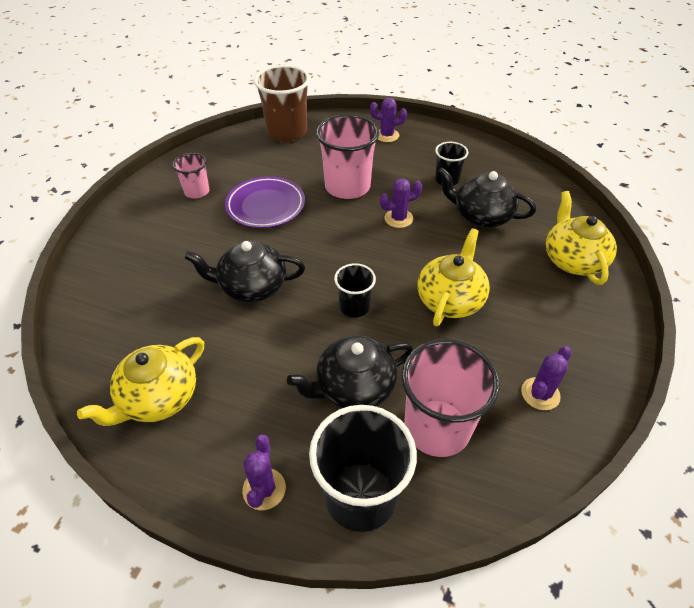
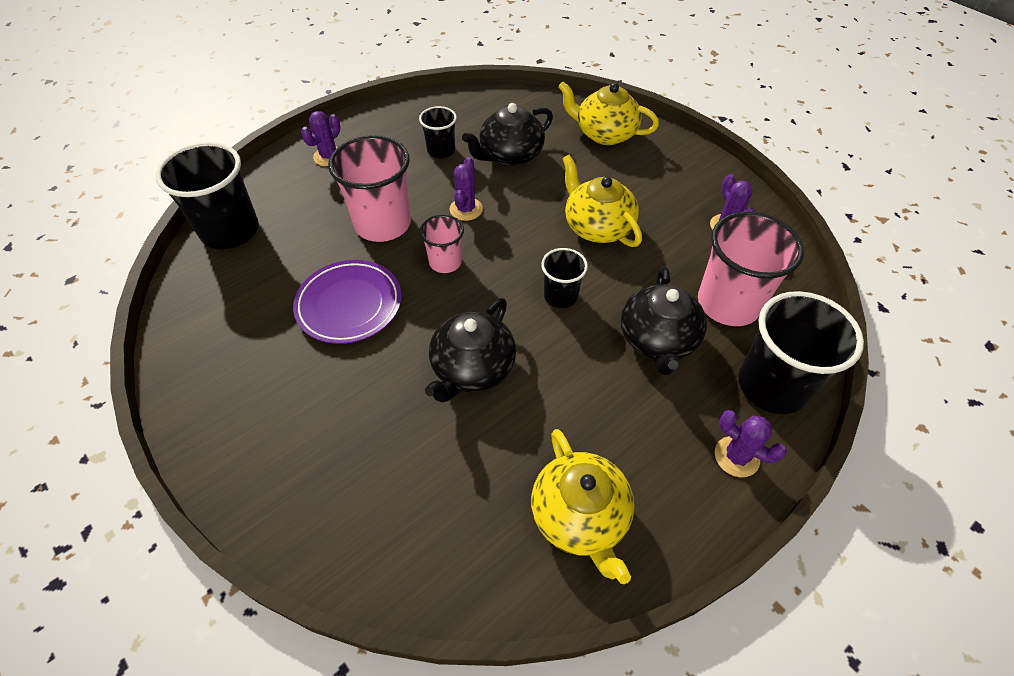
camera: 60 degrees left, 5 degrees up
(197, 191) = (257, 362): pink cup -> pink cup (445, 262)
(287, 132) = (230, 231): brown cup -> black cup

